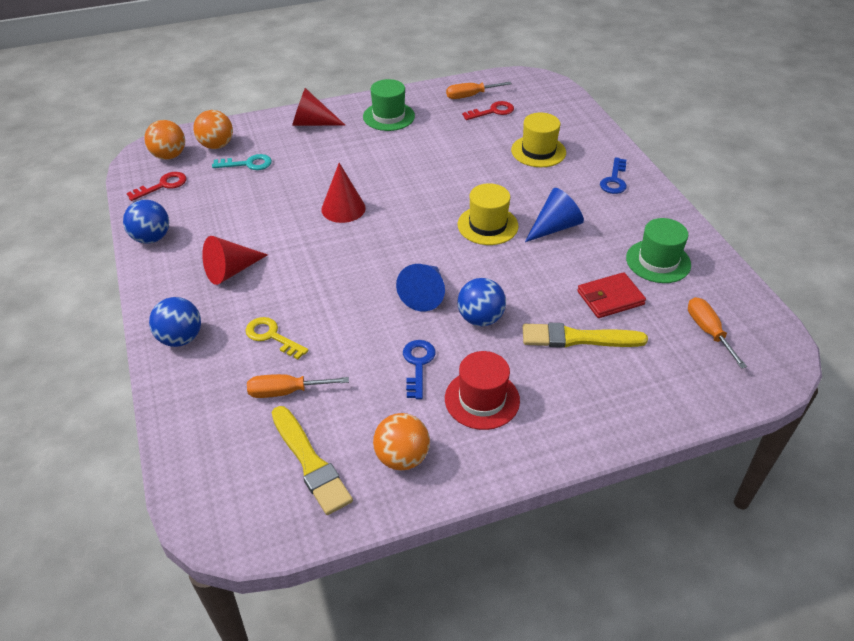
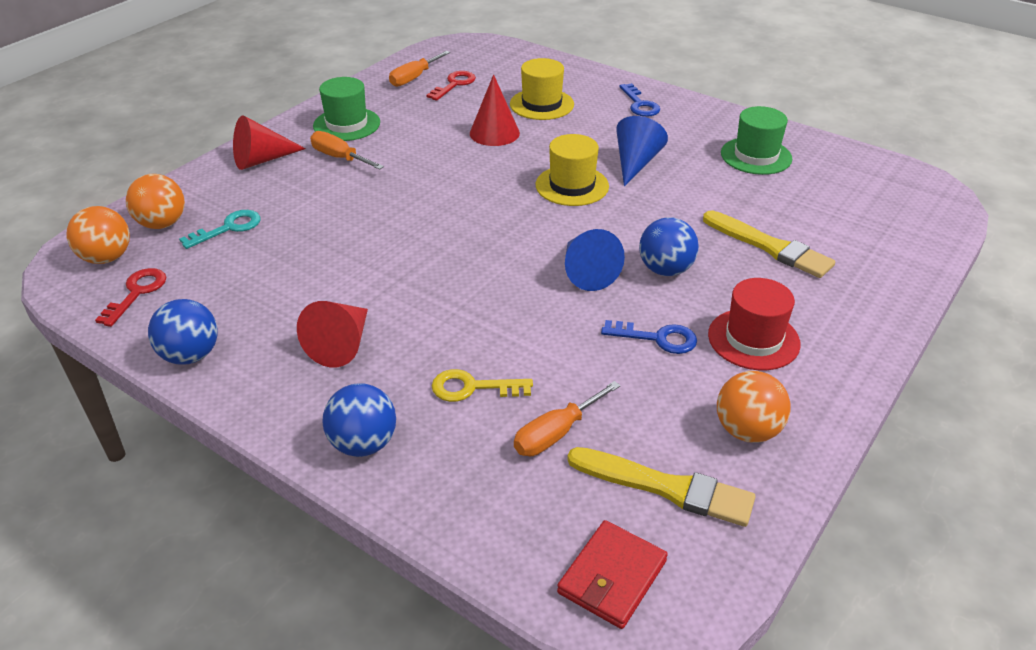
camera: 35 degrees left, 5 degrees down
(343, 208) = (401, 229): red cone -> red cone (494, 133)
(418, 364) = (658, 338): blue key -> blue key turned 135 degrees clockwise
(578, 338) = (769, 247): yellow brush -> yellow brush turned 105 degrees counterclockwise
(610, 298) = (754, 202): red wallet -> red wallet (612, 577)
(708, 331) = (860, 194): orange screwdriver -> orange screwdriver (339, 157)

